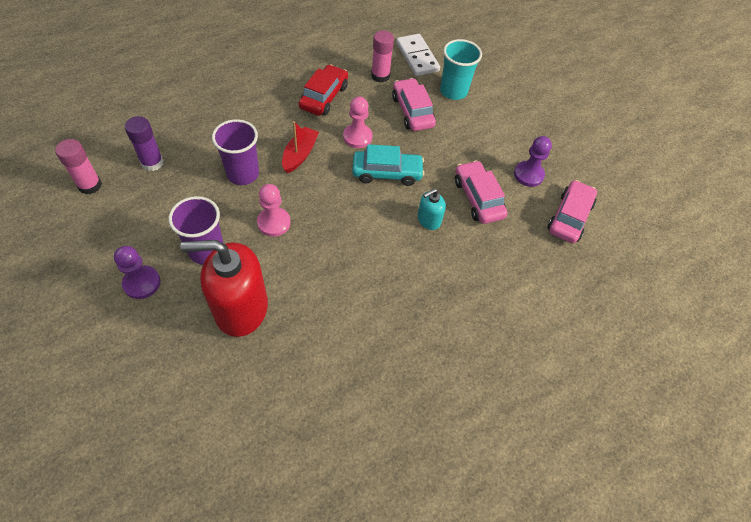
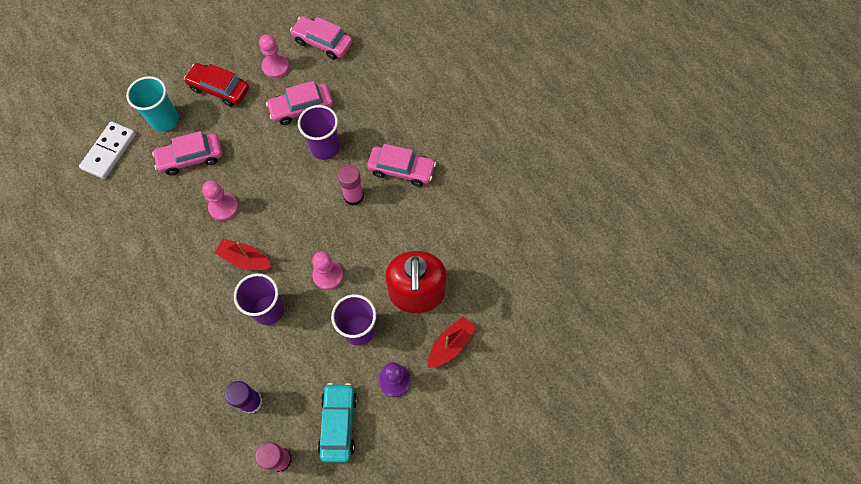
camera: 85 degrees left, 10 degrees up
(170, 342) = (450, 345): none -> red boat
(324, 97) = (164, 241): red car -> red car (219, 89)
(380, 76) = (136, 187): pink glue stick -> pink glue stick (354, 196)
(387, 173) = (270, 181): turquoise car -> turquoise car (338, 424)
(402, 296) = (401, 169): none -> pink car
(417, 57) = (109, 151): white domino -> white domino turned 45 degrees counterclockwise
(428, 220) = (325, 148): turquoise soap dispenser -> purple cup
(528, 175) = (275, 67): purple pawn -> pink pawn

